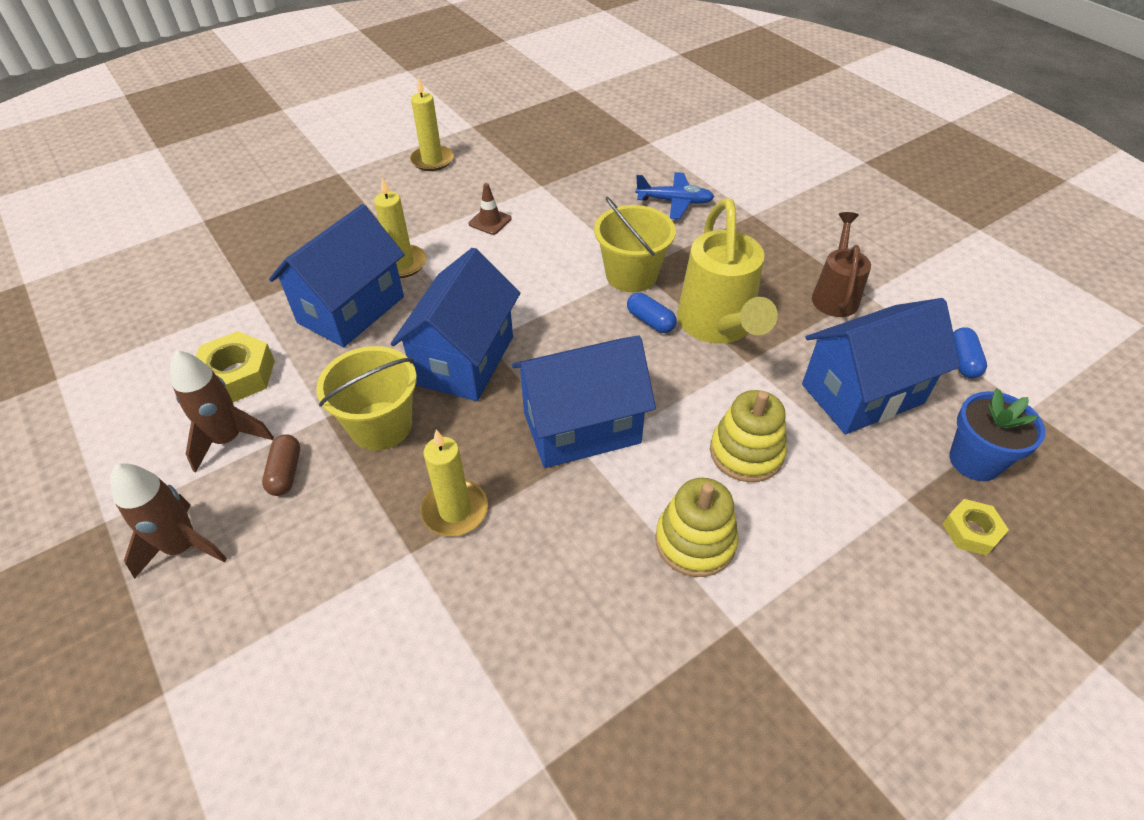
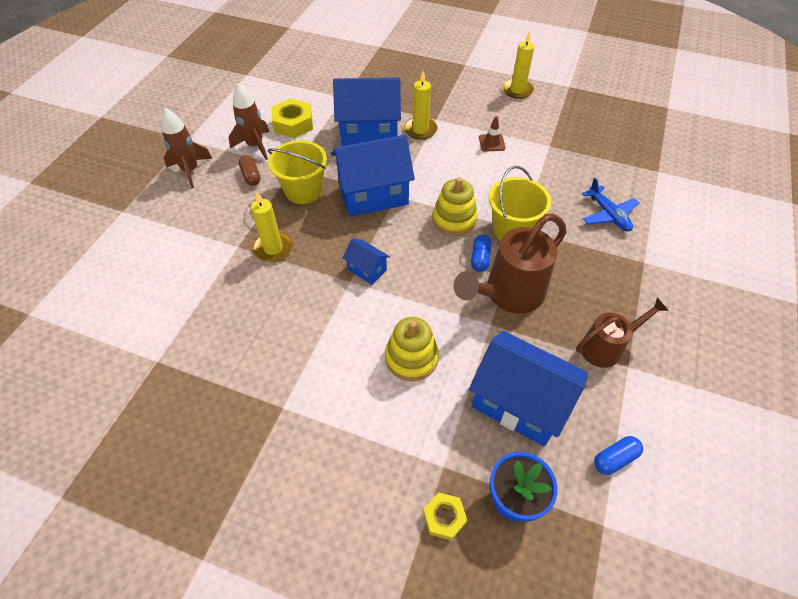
camera: 55 degrees right, 5 degrees up
(286, 472) = (251, 176): brown capsule -> brown capsule turned 75 degrees counterclockwise
(581, 428) = (367, 270): blue house -> blue house, size x0.48
(695, 541) = (326, 362): yellow stacking toy -> yellow stacking toy (454, 219)
(717, 326) = (508, 294): yellow watering can -> brown watering can

